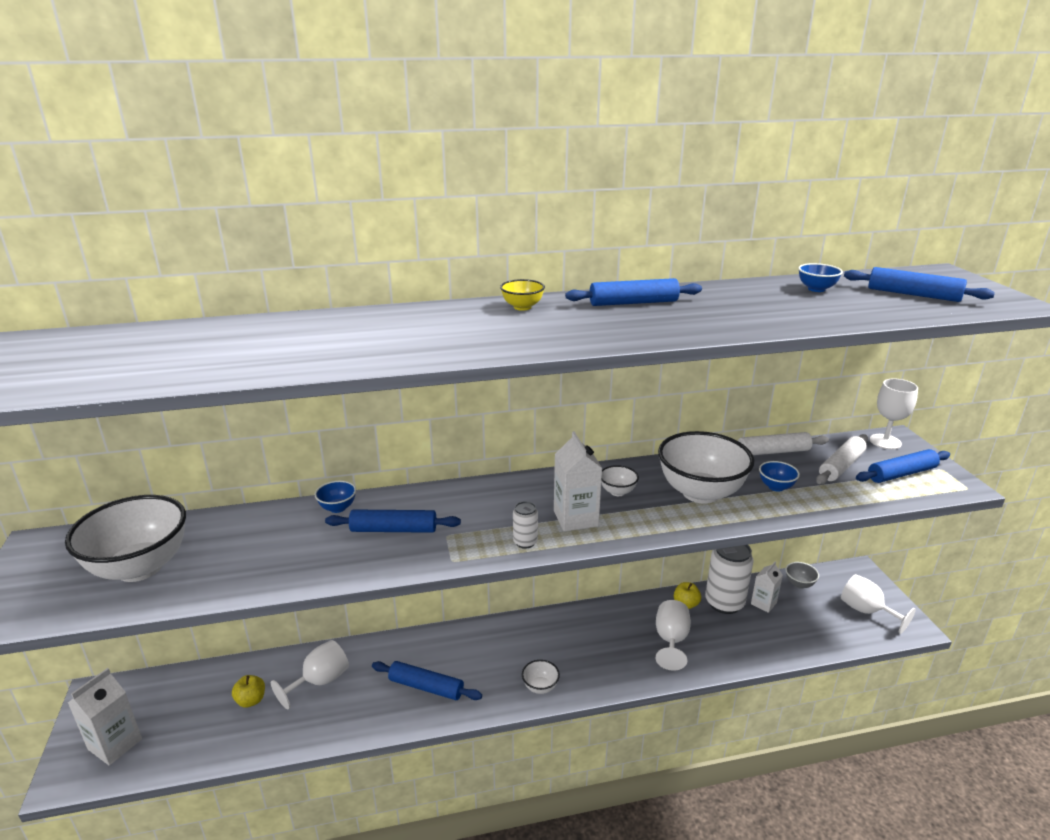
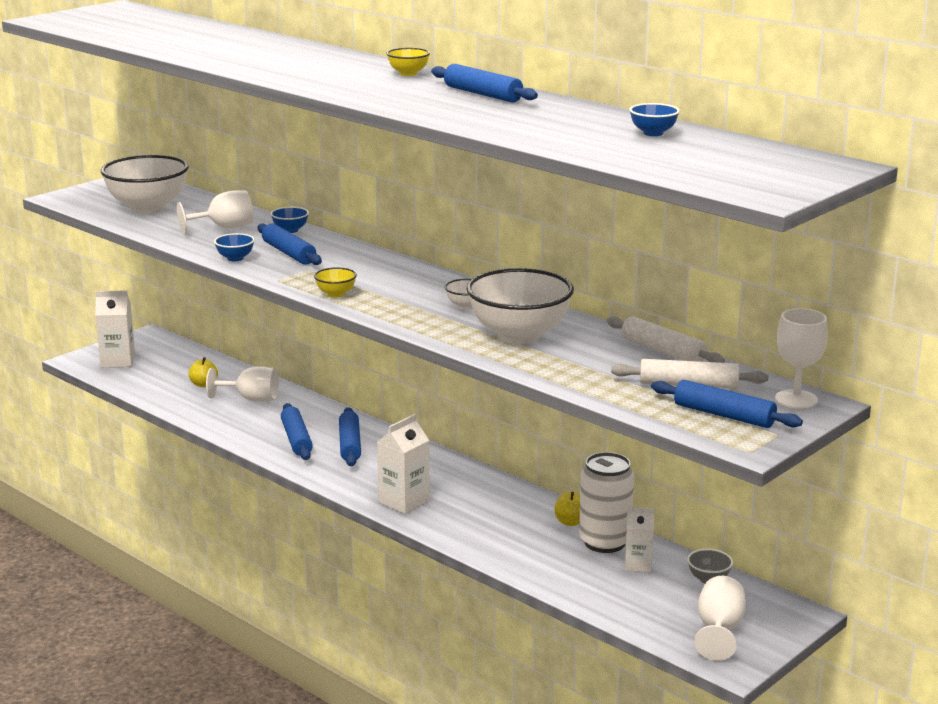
camera: 55 degrees right, 5 degrees down
(525, 542) = (336, 294): white can -> yellow bowl
(540, 687) = (357, 484): white bowl -> none
(575, 518) = (397, 301): white carton -> white carton (404, 501)
(671, 640) = (502, 528): white goblet -> white goblet (224, 228)
(776, 487) = (586, 363): blue bowl -> blue bowl (235, 258)
(913, 294) = (712, 162): blue rolling pin -> blue rolling pin (349, 444)

